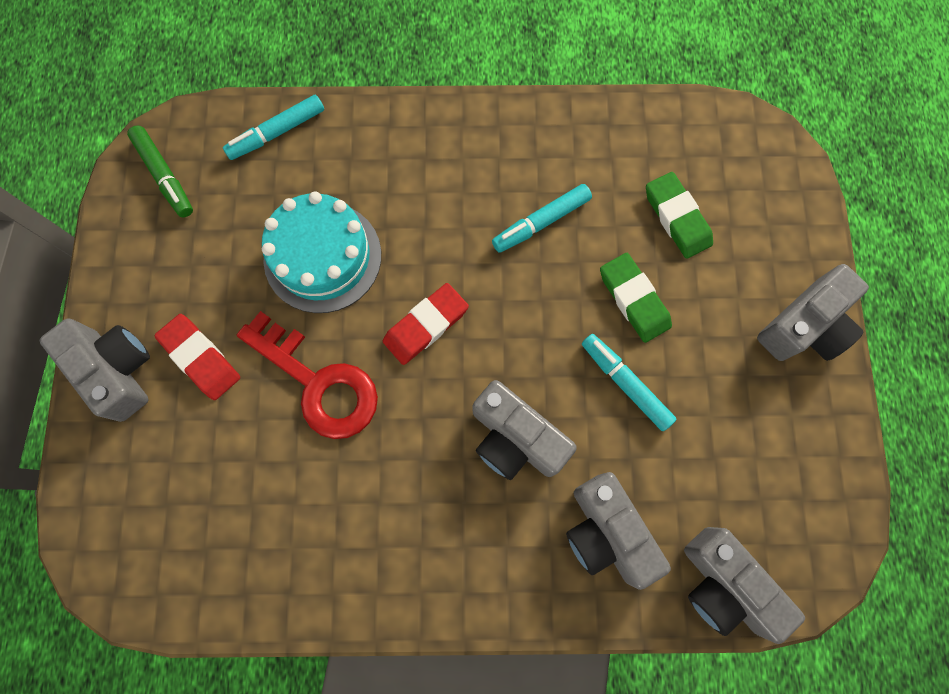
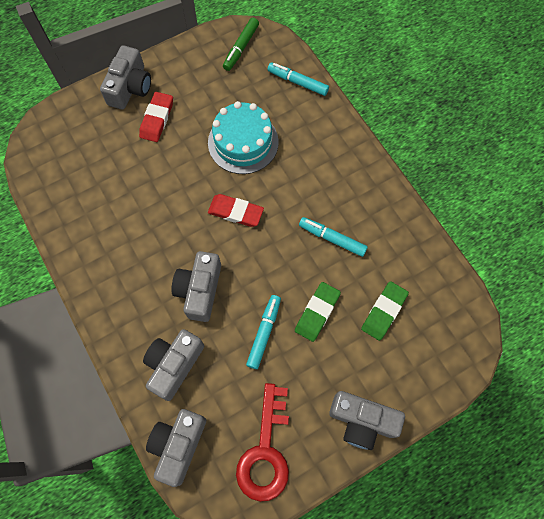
camera: 60 degrees right, 5 degrees down
(318, 383) = (175, 178): red key -> red key (265, 451)

